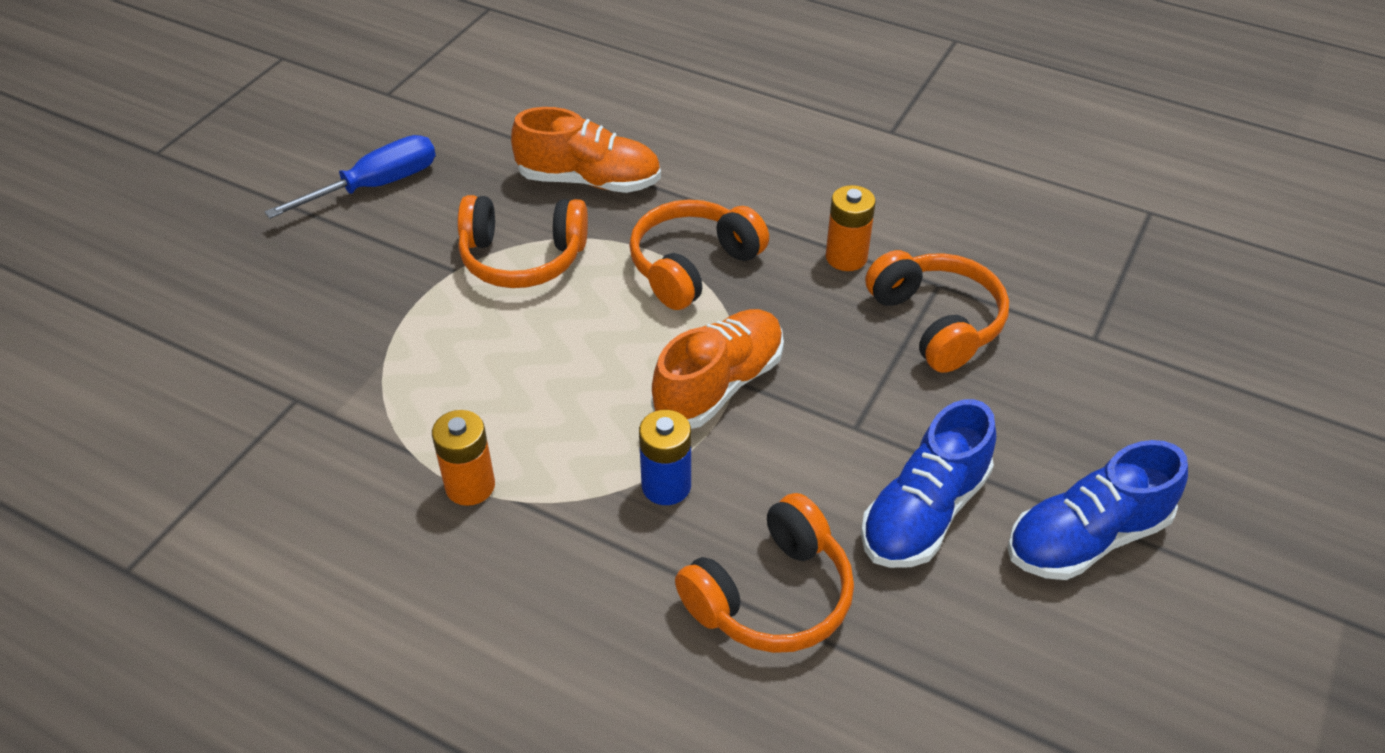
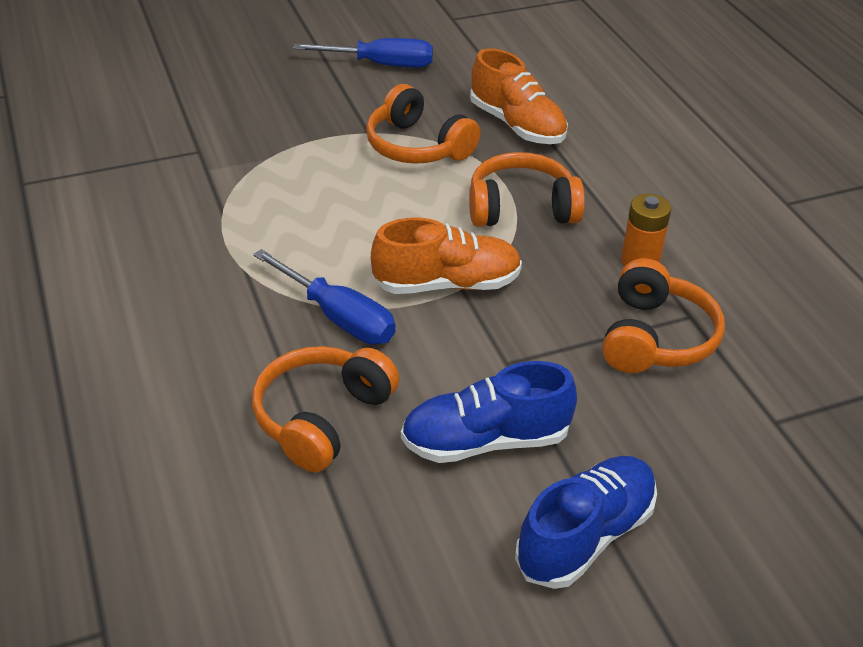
camera: 40 degrees right, 5 degrees down
(470, 486) = (230, 248): orange battery -> none
(666, 486) = (339, 318): blue battery -> blue screwdriver
(771, 596) = (322, 417): orange headphones -> orange headphones turned 120 degrees clockwise
(1086, 538) = (585, 536): blue shoe -> blue shoe turned 120 degrees clockwise

